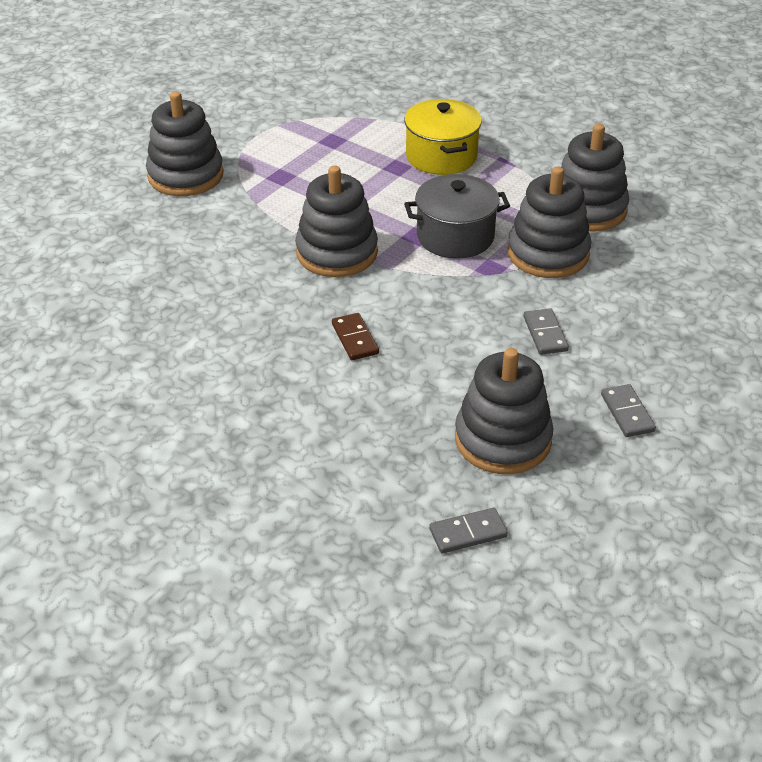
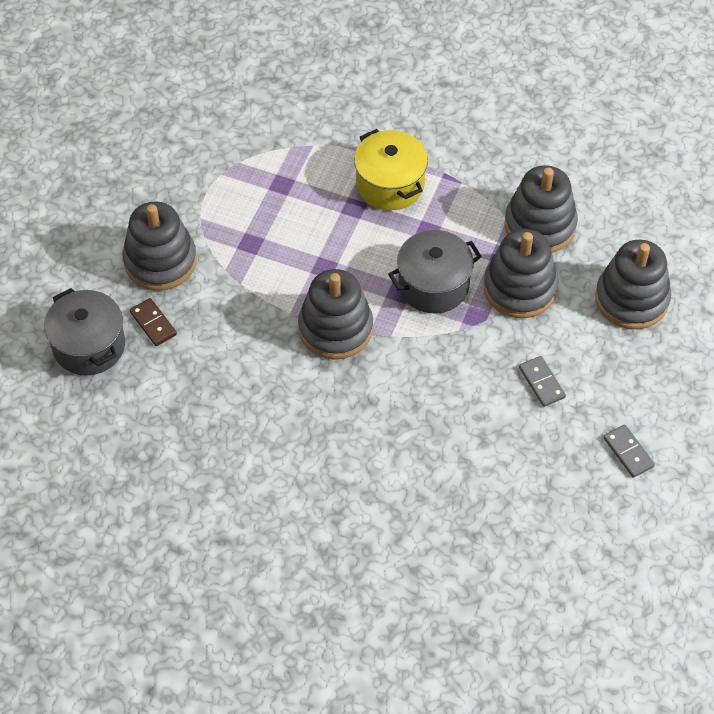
camera: 15 degrees left, 15 degrees up
(81, 224) = (89, 346): none -> grey pot
(355, 339) = (385, 425): brown domino -> brown domino (153, 323)
(468, 533) = (537, 600): grey domino -> none
(502, 440) = (538, 503): grey stacking toy -> grey stacking toy (631, 299)

